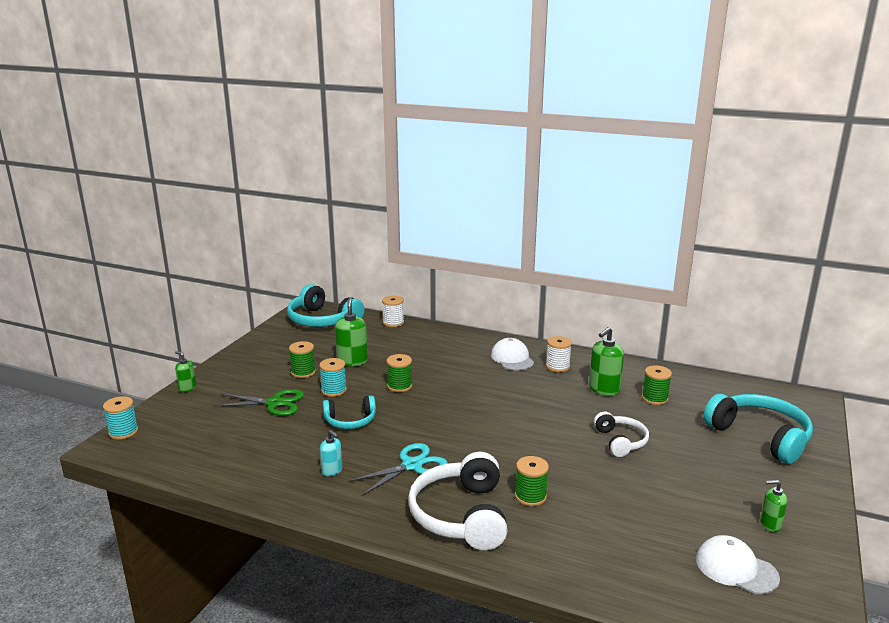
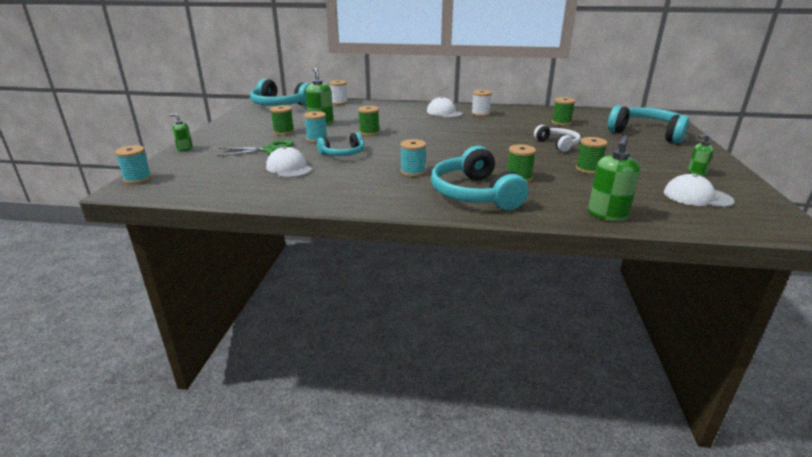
camera: 15 degrees left, 5 degrees up
(280, 437) = (289, 168): none -> white cap
(332, 471) = (348, 181): turquoise soap dispenser -> none
(412, 465) = (413, 172): turquoise scissors -> turquoise spool
(461, 515) = (474, 194): white headphones -> turquoise headphones
(604, 389) = (522, 121): green soap dispenser -> green soap dispenser (607, 215)
(629, 494) = (588, 169): none -> green spool

